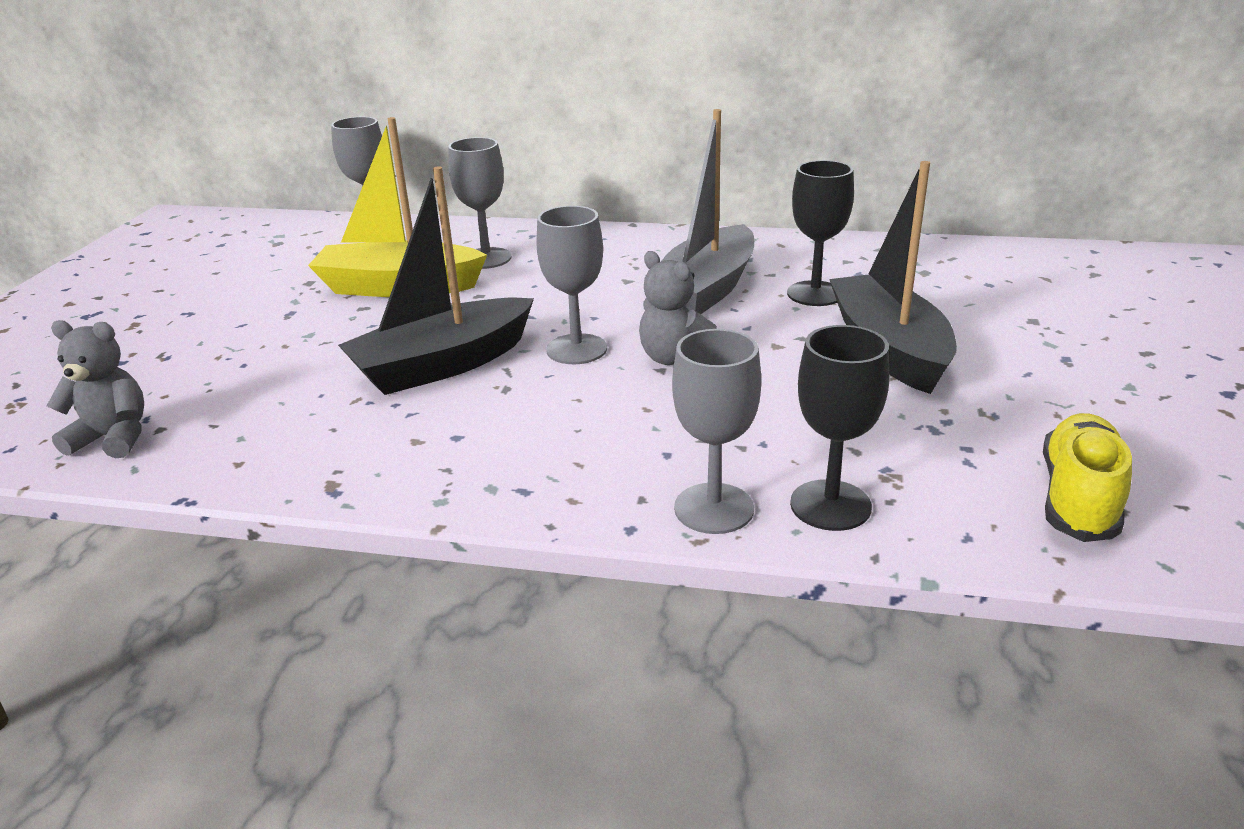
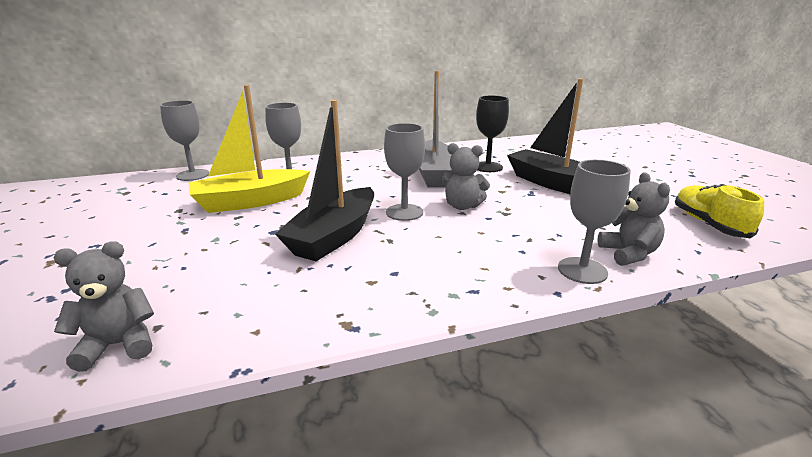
camera: 30 degrees left, 5 degrees down
(830, 505) = (628, 254): black goblet -> grey teddy bear

